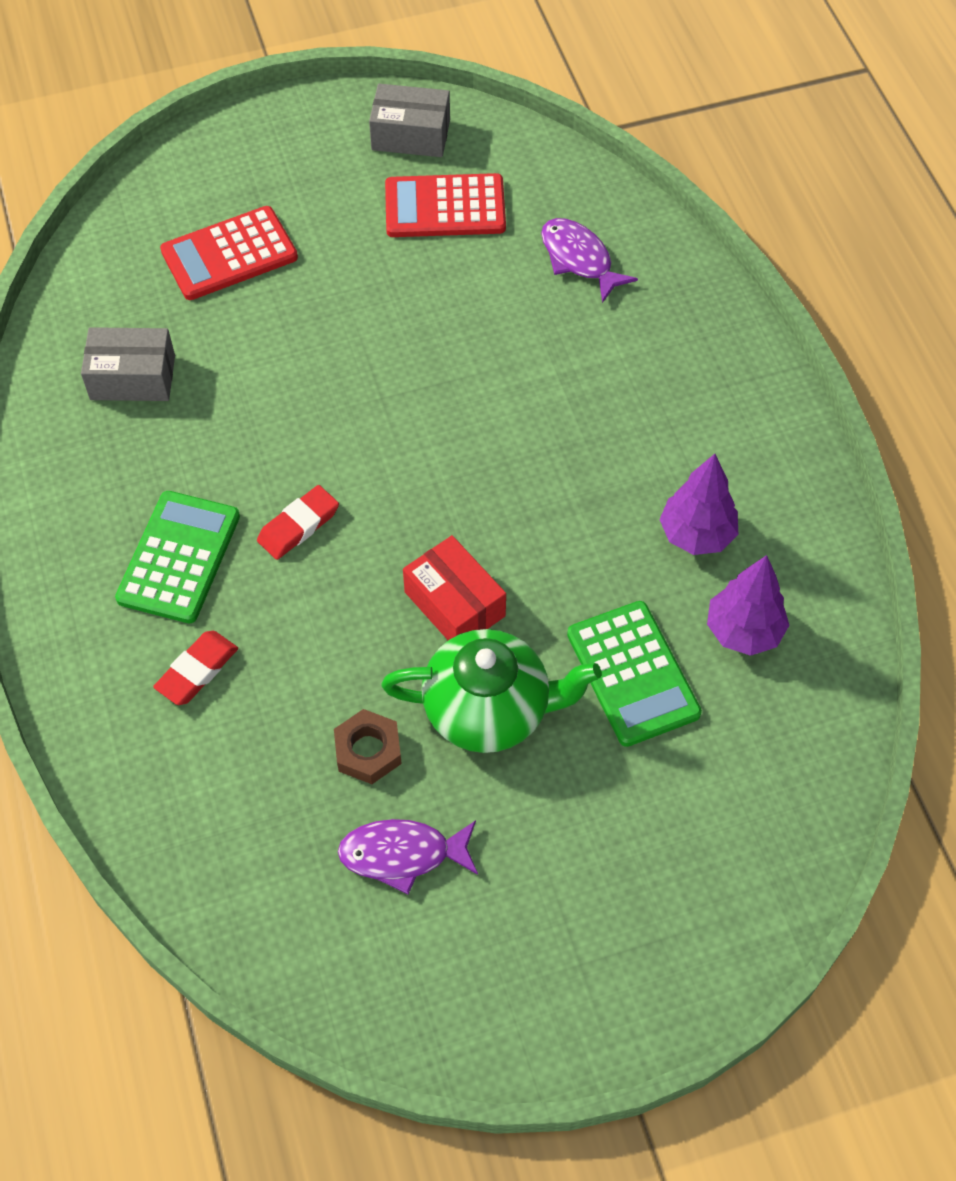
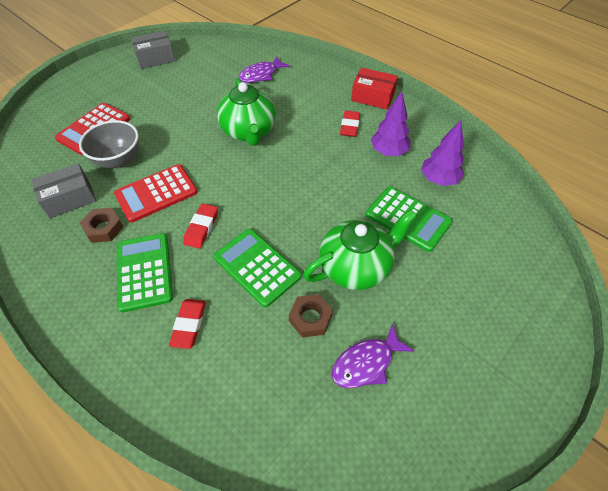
camera: 30 degrees left, 5 degrees down
(157, 455) = (104, 228): none -> brown nut
(238, 338) = (119, 160): none -> grey bowl
(341, 633) = (257, 267): none -> green calculator
(445, 207) = (188, 77): red calculator -> red calculator (156, 193)
(454, 604) = (304, 227): red box -> red box (372, 97)
(479, 378) = (249, 132): none -> green teapot
(579, 259) = (260, 75): purple fish -> purple fish turned 60 degrees counterclockwise
(666, 449) = (349, 126): none -> red eraser

